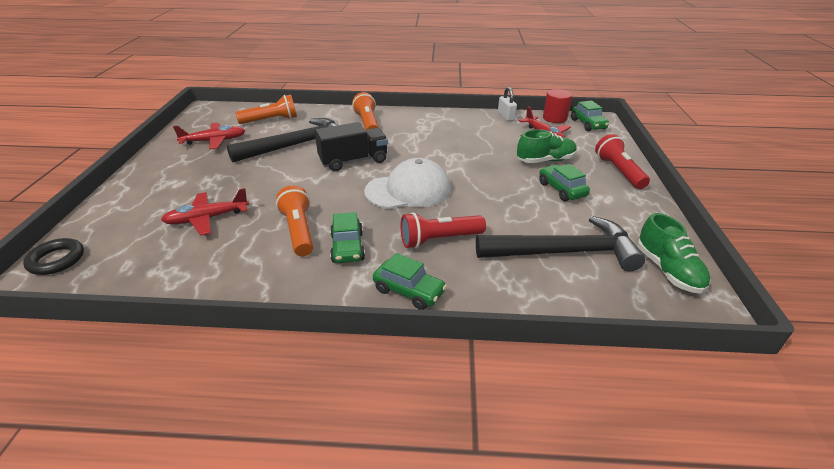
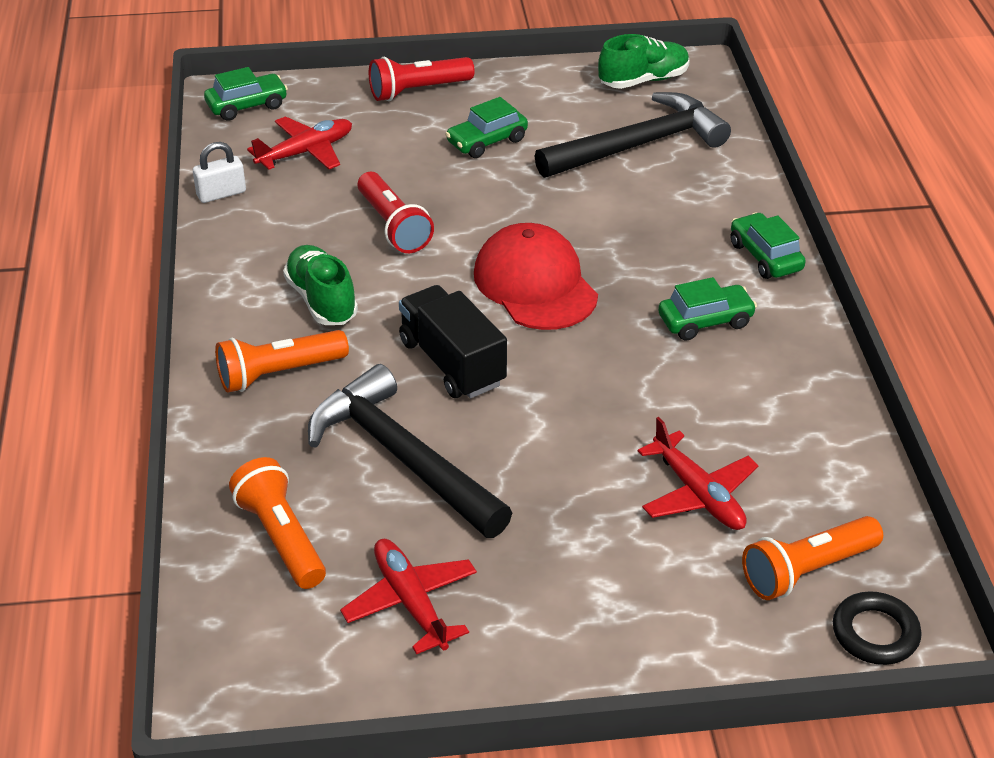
camera: 100 degrees left, 5 degrees up
(298, 231) = (688, 378): orange flashlight -> orange flashlight (807, 571)
(408, 190) = (535, 284): white cap -> red cap
(409, 291) = (765, 256): green car -> green car turned 45 degrees counterclockwise
(439, 240) = (654, 242): red flashlight -> red flashlight (393, 226)
(545, 160) = (398, 153): green shoe -> green shoe (321, 300)
(554, 118) = (224, 139): red cylinder -> none
(564, 252) = (638, 145): black hammer -> black hammer turned 75 degrees clockwise

